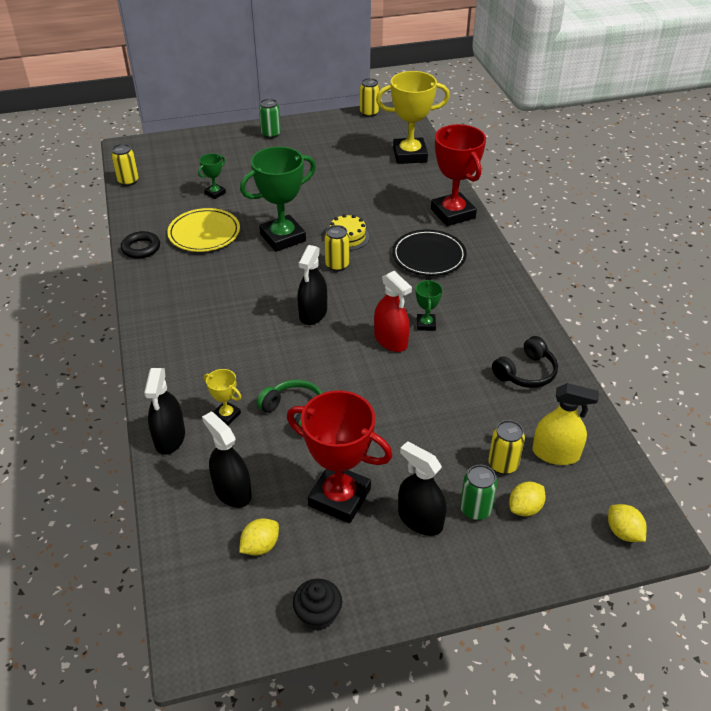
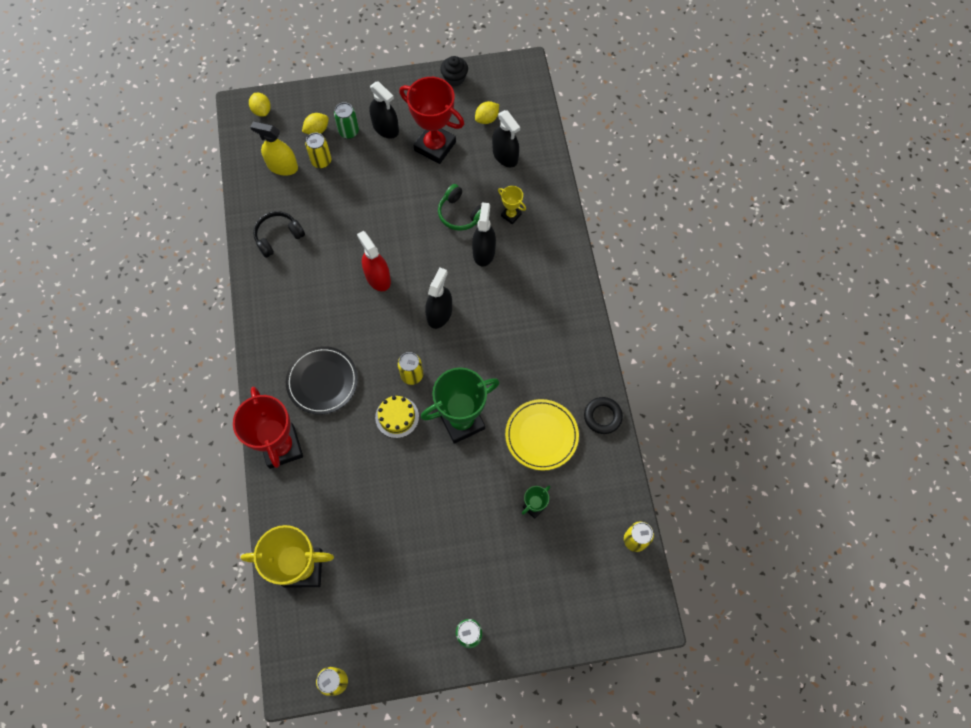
camera: 175 degrees left, 25 degrees up
(170, 438) = (551, 199): black spray bottle -> black spray bottle (484, 252)
(426, 324) = (345, 293): green trophy -> none

